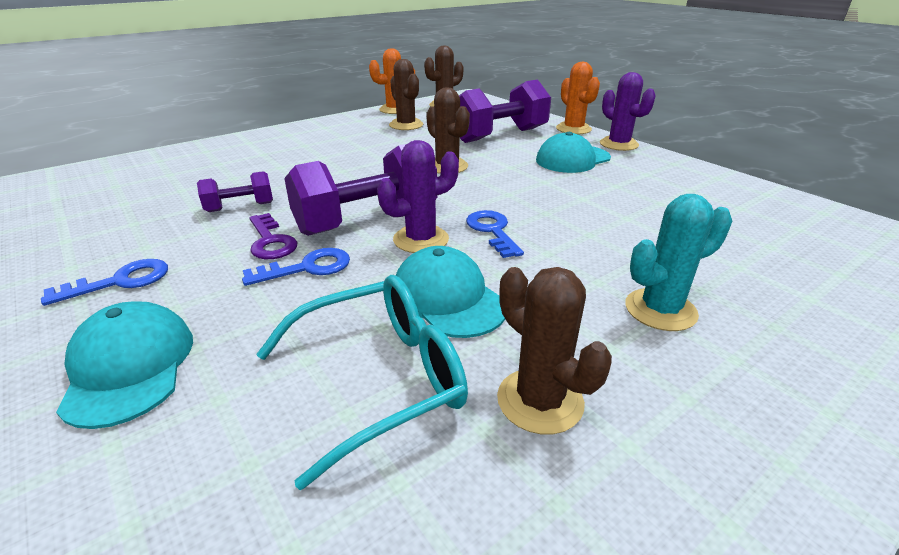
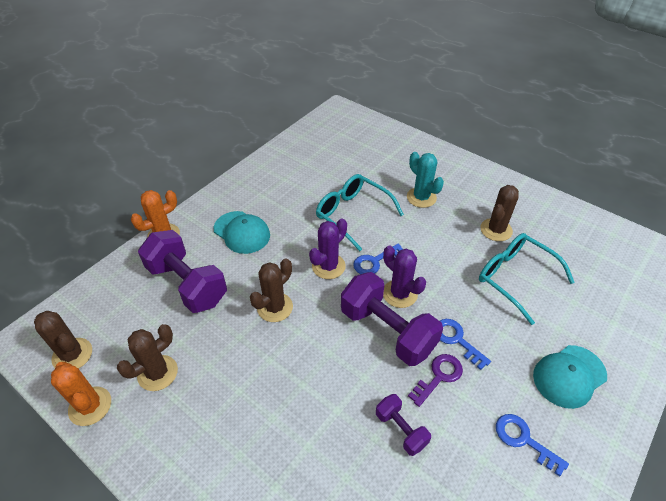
camera: 105 degrees left, 15 degrees up
(448, 298) = (450, 268): turquoise cap -> none
(604, 229) = (353, 215): none -> turquoise glasses
(619, 144) = (202, 208): purple cactus -> purple cactus (328, 266)

